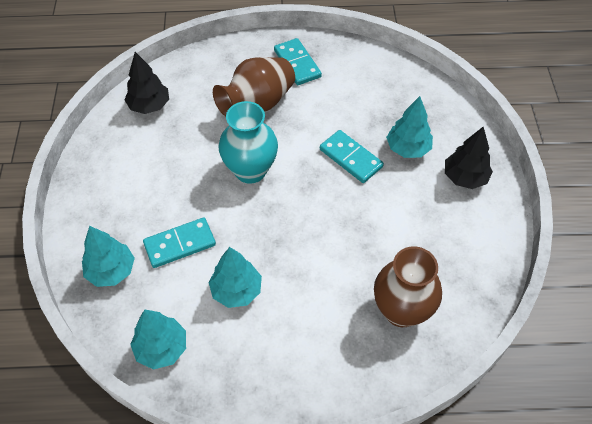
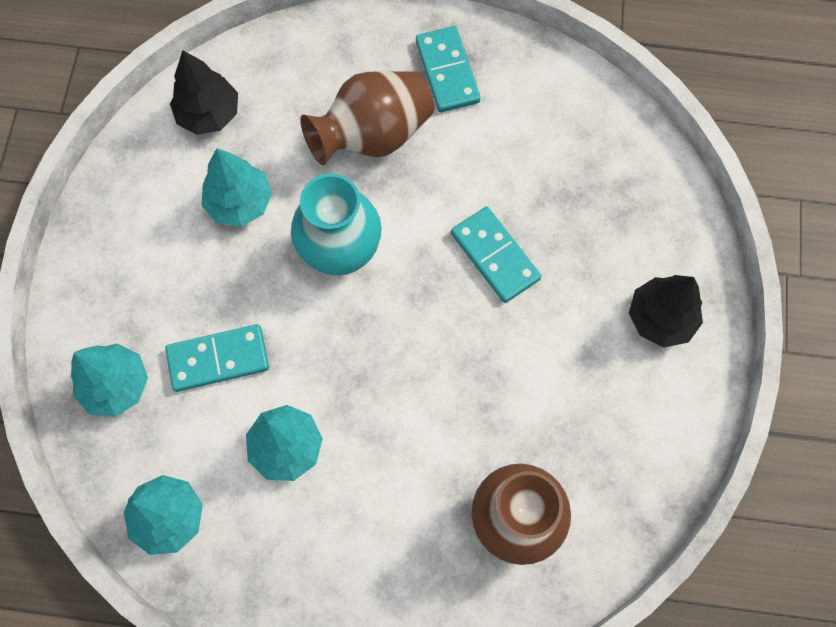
camera: 10 degrees right, 15 degrees up
(407, 148) = (585, 253): turquoise tree -> turquoise tree (239, 203)

